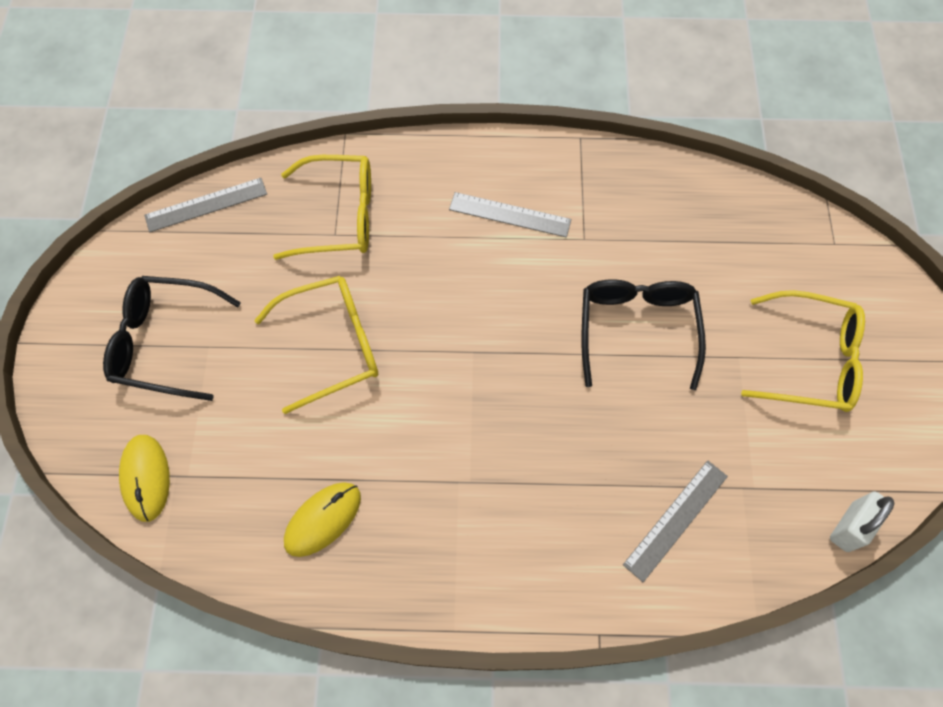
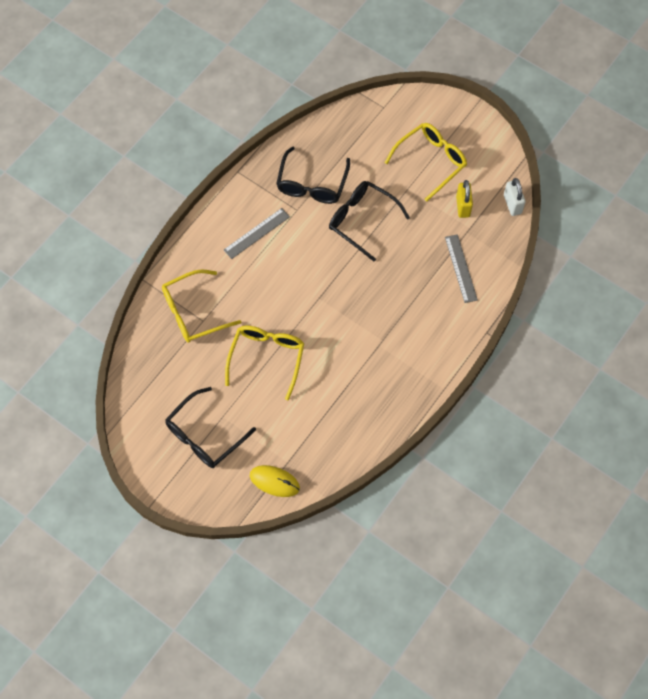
camera: 55 degrees left, 0 degrees up
(206, 205) = (133, 372): grey ruler -> none
(323, 519) = (354, 413): yellow mouse -> none
(339, 216) = (193, 312): yellow glasses -> yellow glasses turned 150 degrees counterclockwise
(637, 232) = (312, 184): none -> black glasses
(780, 454) = (463, 206): none -> yellow padlock

